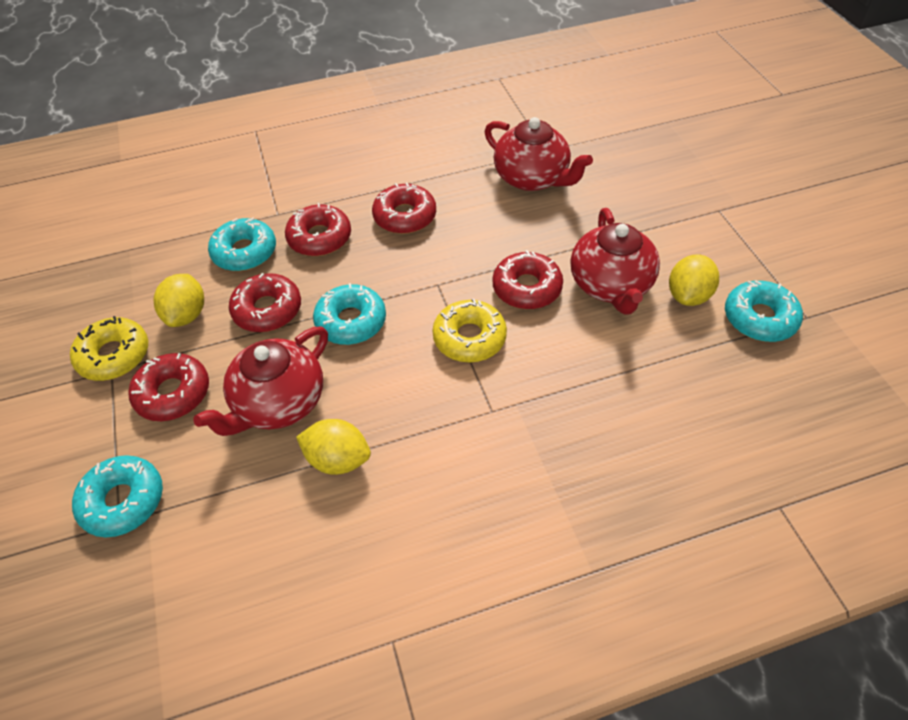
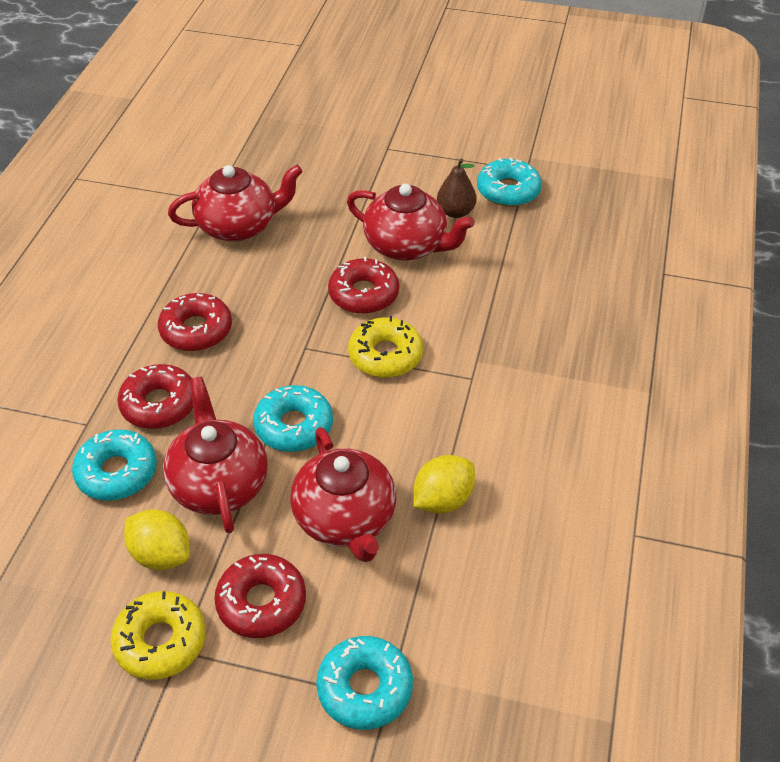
camera: 60 degrees left, 5 degrees down
(267, 310) = (219, 484): red donut -> red teapot
(688, 295) = (455, 212): yellow lemon -> brown pear

